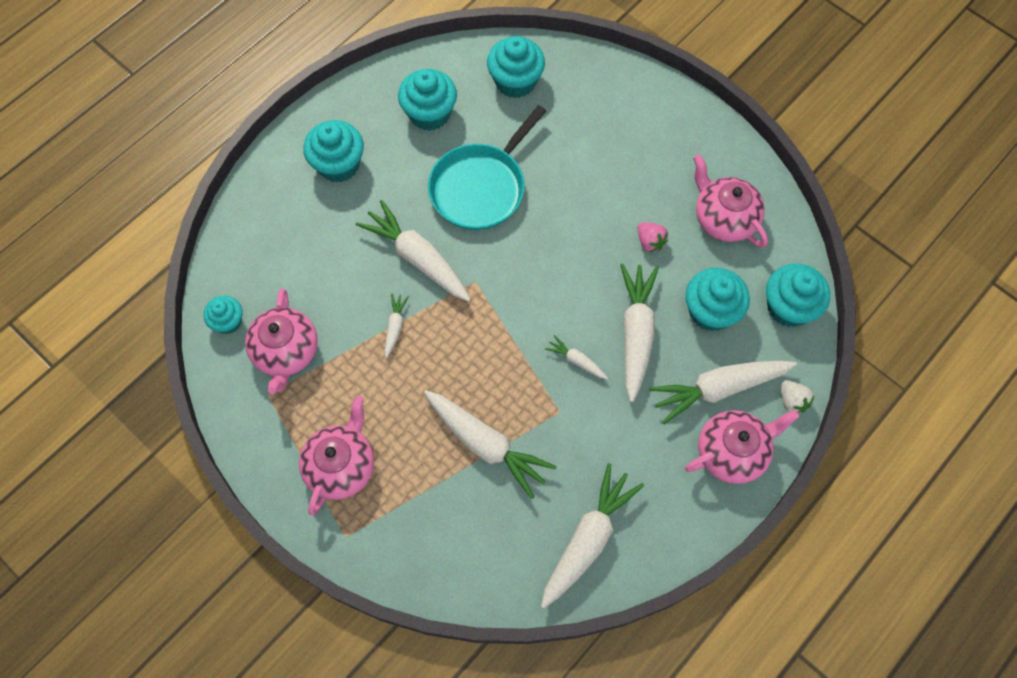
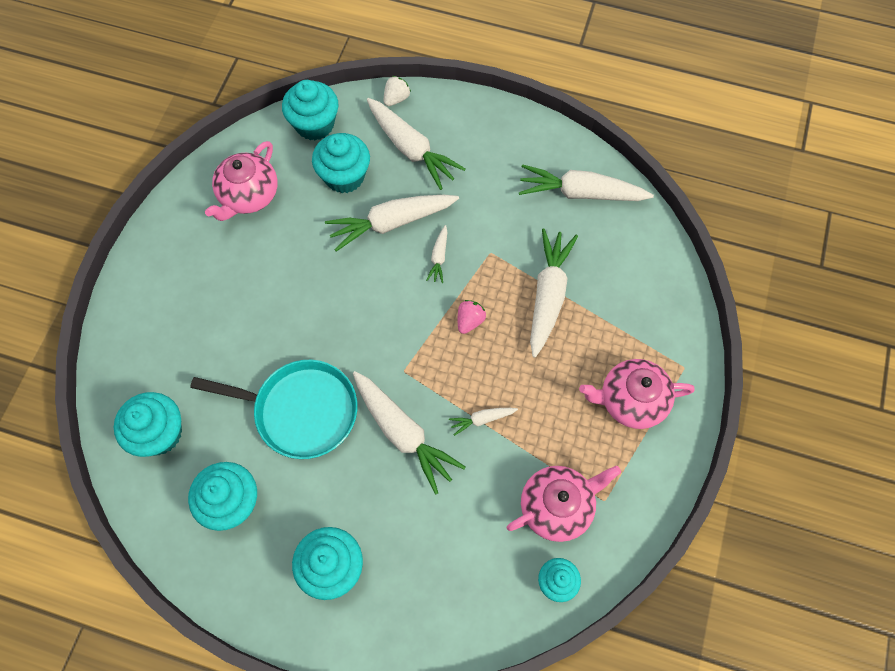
camera: 115 degrees left, 0 degrees up
(417, 258) = (403, 433): white carrot -> white carrot turned 60 degrees counterclockwise
(650, 242) = (297, 244): pink strawberry -> pink strawberry (469, 321)
(732, 452) = (459, 123): pink teapot -> none

